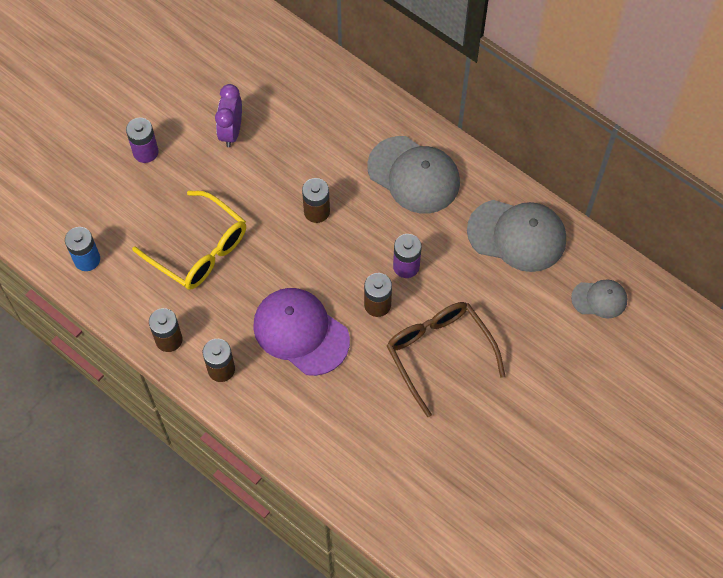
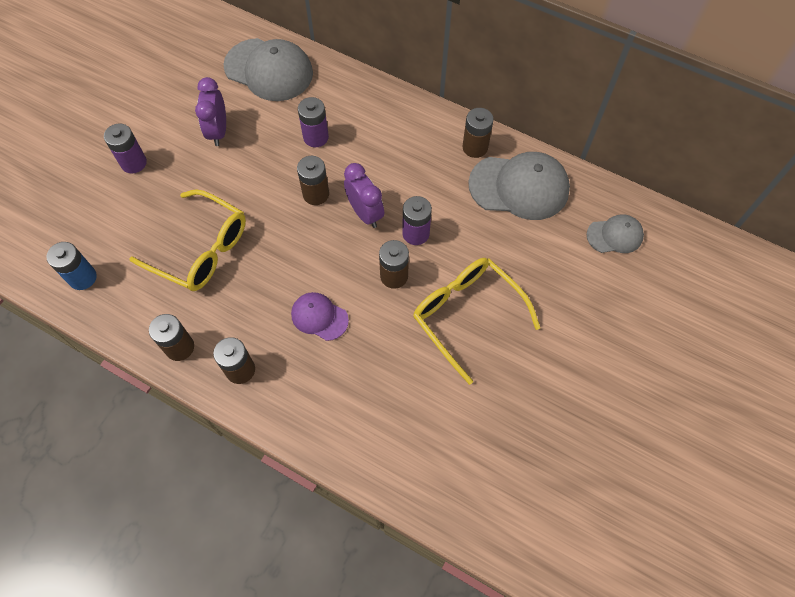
camera: 10 degrees left, 0 degrees up
(301, 332) = (319, 317): purple cap -> purple cap, size x0.55
(326, 152) = (316, 137): none -> purple battery
(361, 238) = (365, 213): none -> purple clock
(414, 175) = (406, 146): grey cap -> grey cap (269, 70)
(439, 353) = (467, 315): brown glasses -> yellow glasses
(482, 187) = (475, 147): none -> brown battery

